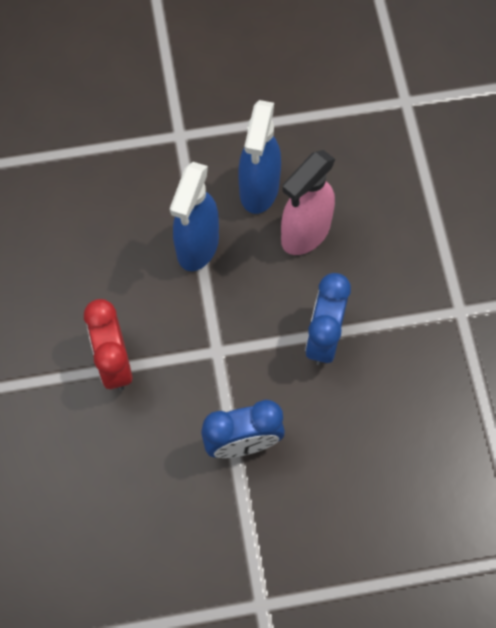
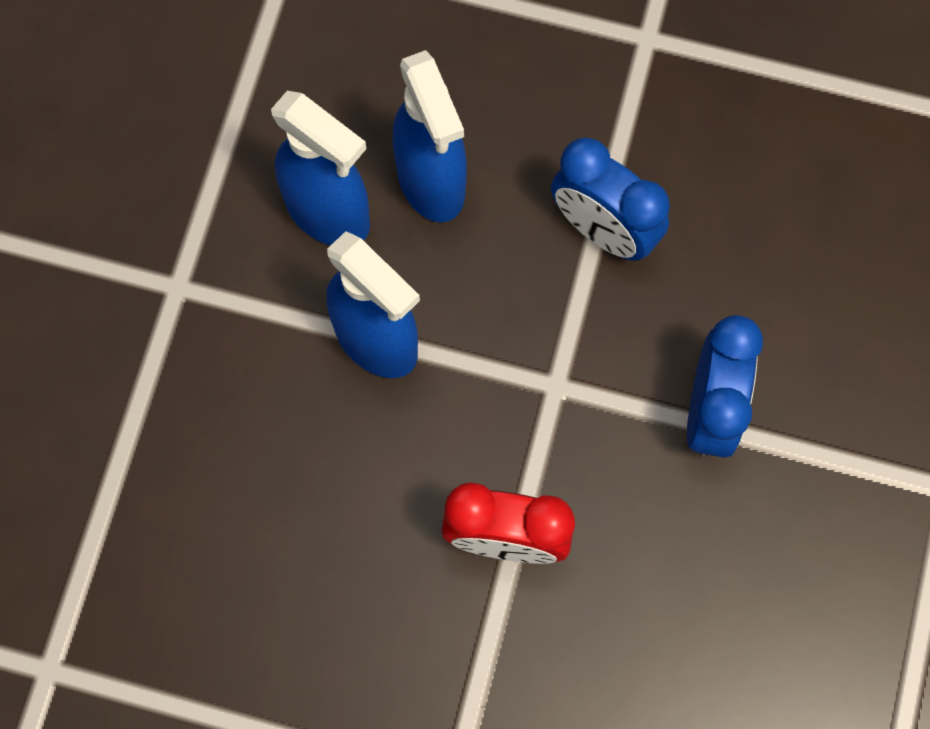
camera: 65 degrees left, 5 degrees up
(305, 233) = (431, 182): pink spray bottle -> blue spray bottle

